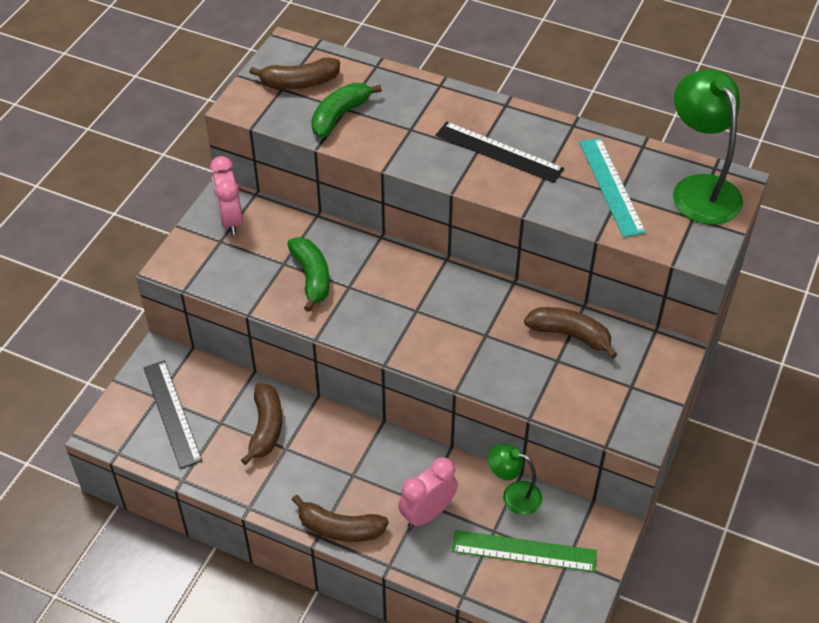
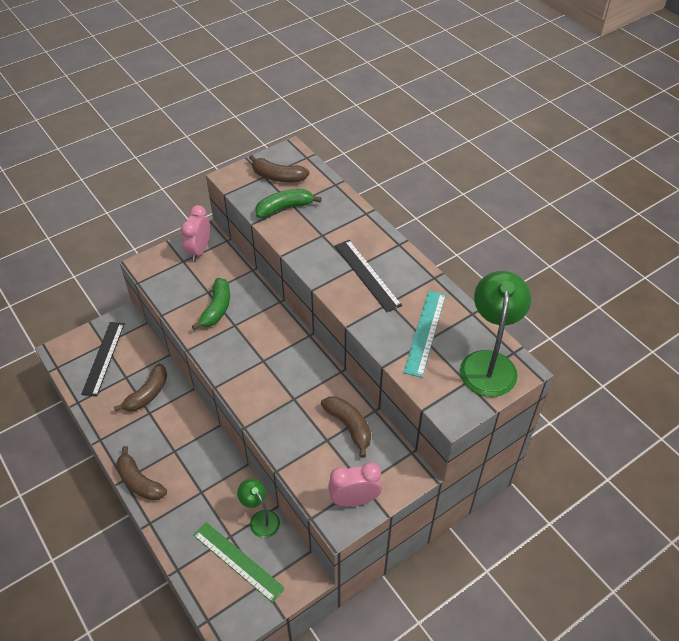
camera: 30 degrees right, 0 degrees up
(427, 513) = (198, 501): pink clock -> pink clock (354, 500)

